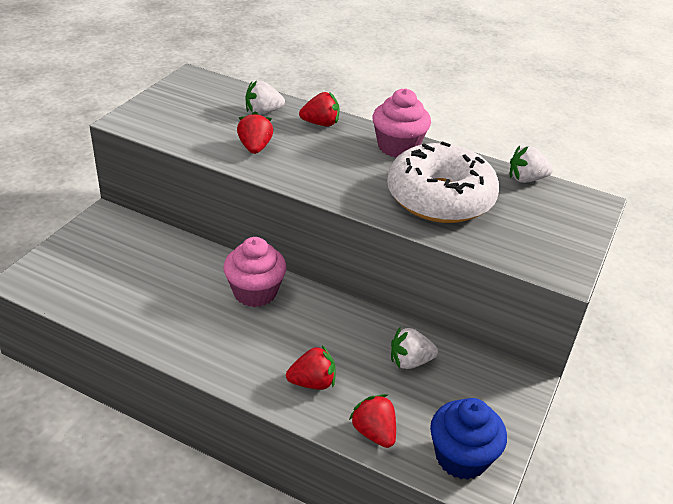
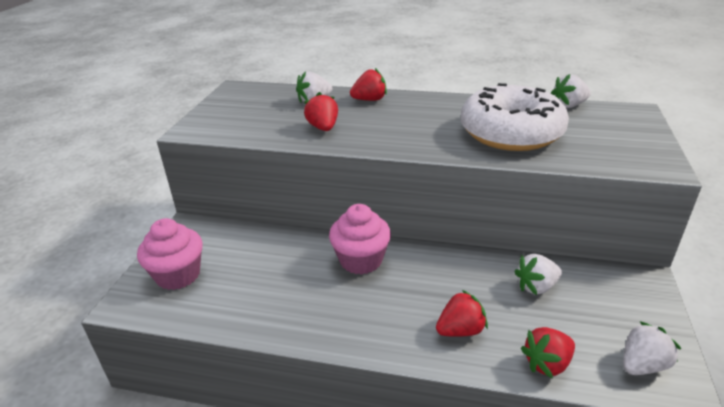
camera: 10 degrees left, 5 degrees down
(374, 432) = (547, 364): red strawberry -> red strawberry turned 75 degrees counterclockwise
(398, 147) = (446, 104): pink cupcake -> pink cupcake (178, 275)
(461, 457) = (642, 365): blue cupcake -> white strawberry

